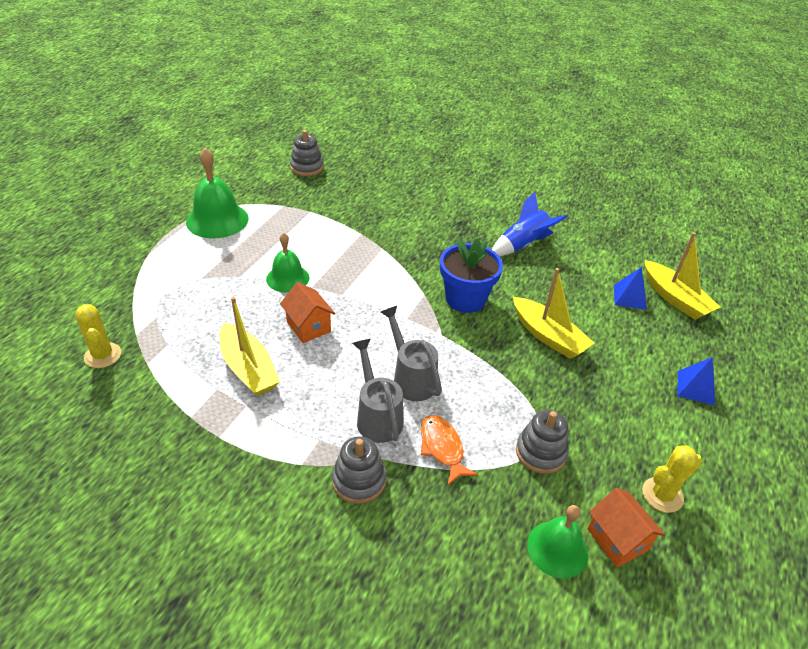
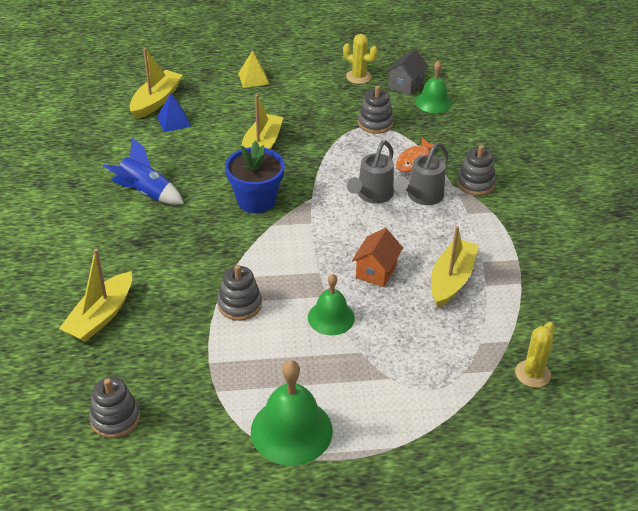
camera: 120 degrees left, 0 degrees up
(348, 242) = (239, 305): none -> grey stacking toy
(398, 187) = (101, 316): none -> yellow boat
(617, 539) = (405, 85): orange house -> grey house
(696, 387) = (253, 78): blue pyramid -> yellow pyramid

